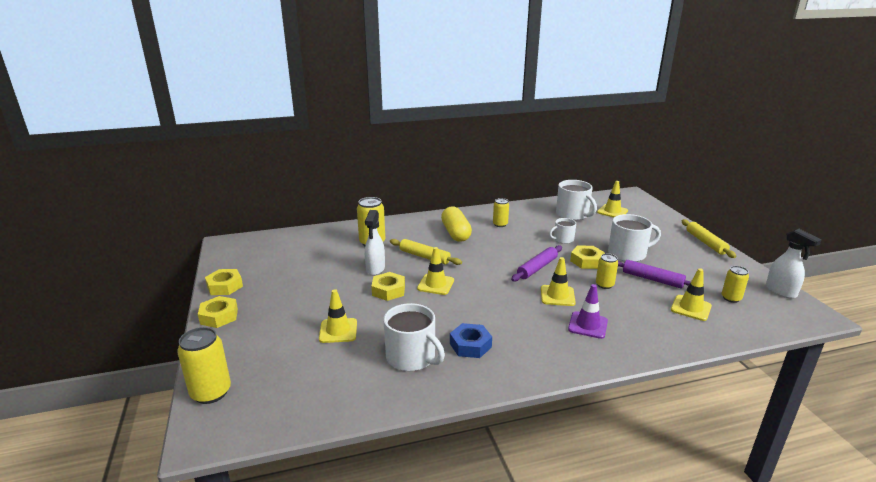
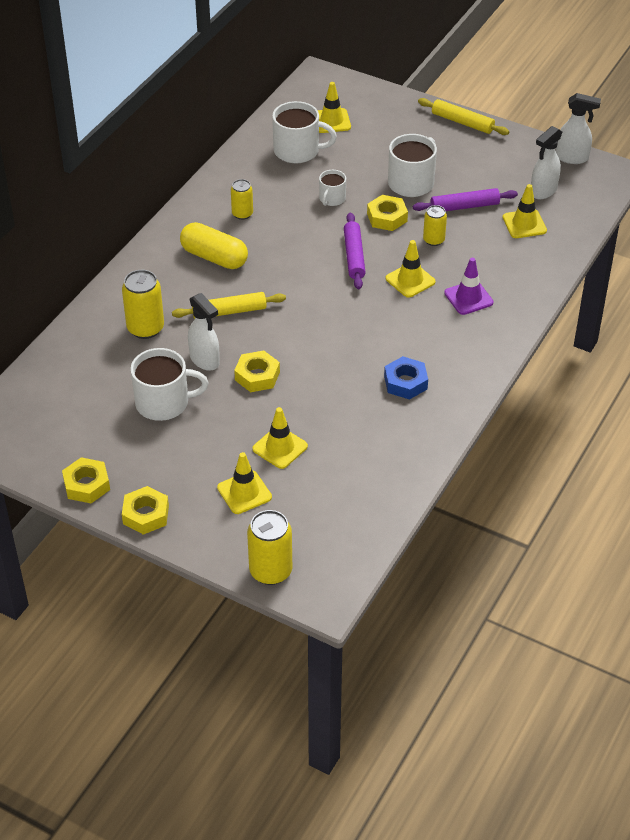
camera: 45 degrees left, 20 degrees up
(411, 357) = (376, 426): white mug -> white mug (163, 403)
(435, 284) = (290, 339): yellow traffic cone -> yellow traffic cone (244, 492)
(731, 298) = (543, 191): yellow can -> white spray bottle

